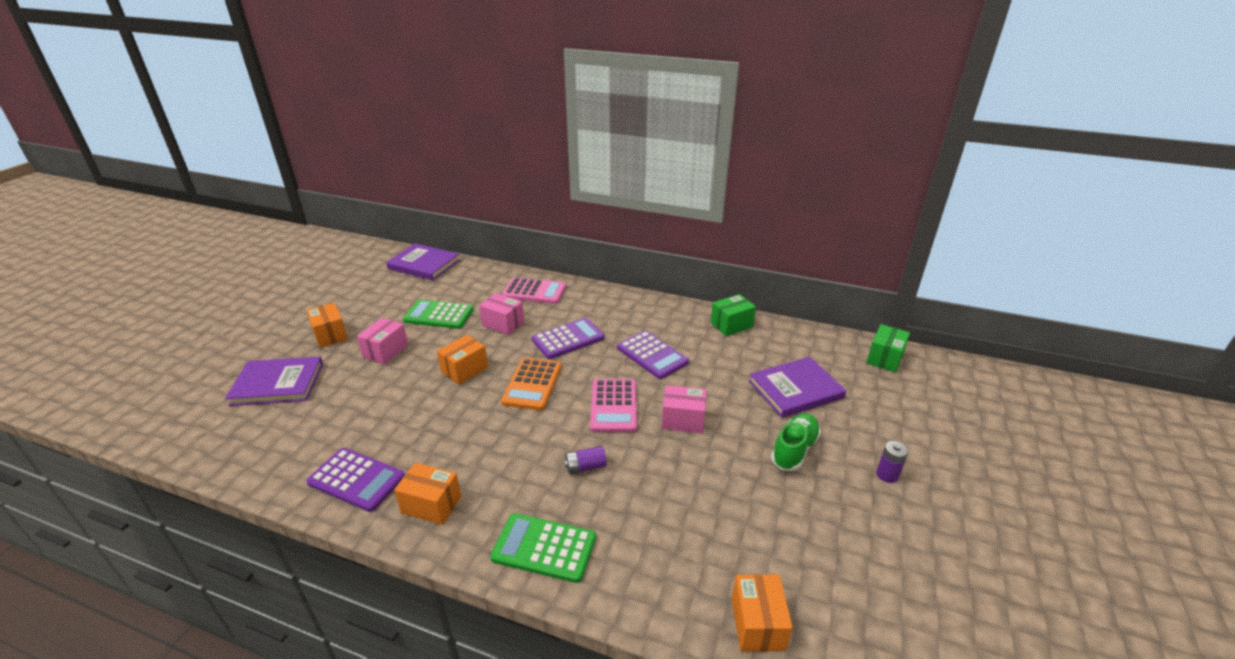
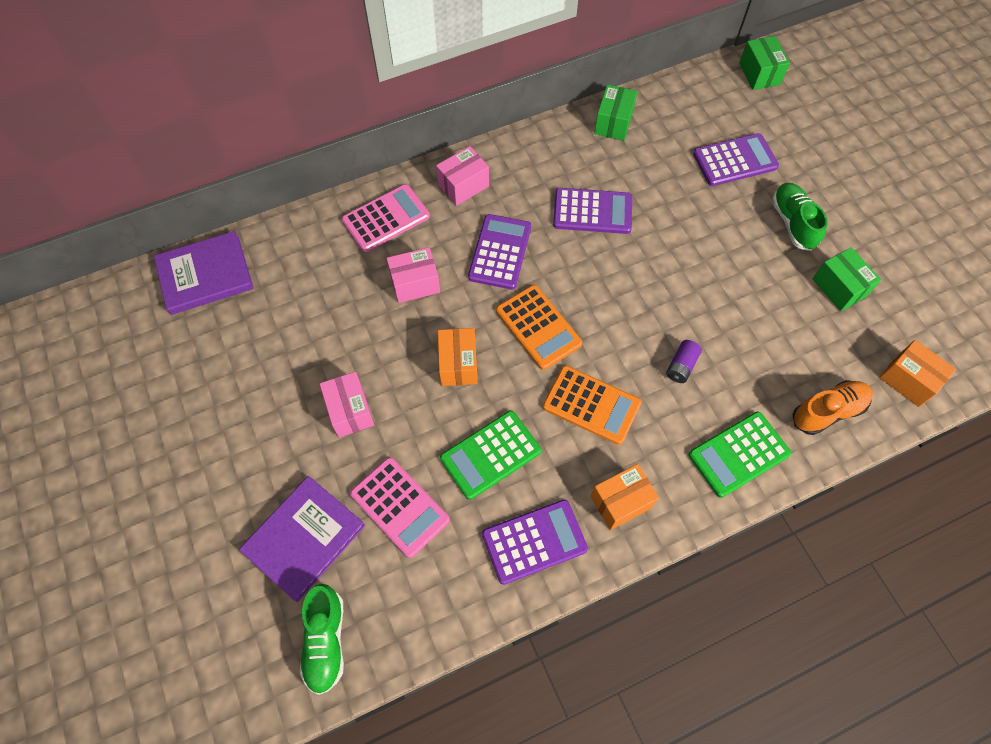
camera: 45 degrees left, 30 degrees up
(206, 432) = (325, 641): none -> green shoe
(330, 335) = (258, 445): orange box -> none
(439, 315) = (334, 326): green calculator -> green calculator (490, 455)
(499, 442) = (591, 405): none -> orange calculator
(613, 406) = (629, 291): pink calculator -> pink calculator (400, 507)
(652, 582) = (827, 411): none -> orange shoe
(683, 420) = (694, 261): pink box -> pink box (463, 185)
(779, 513) = (839, 288): none -> green box
(795, 390) = (735, 160): purple book -> purple calculator
(887, 475) = (864, 196): purple battery -> none

